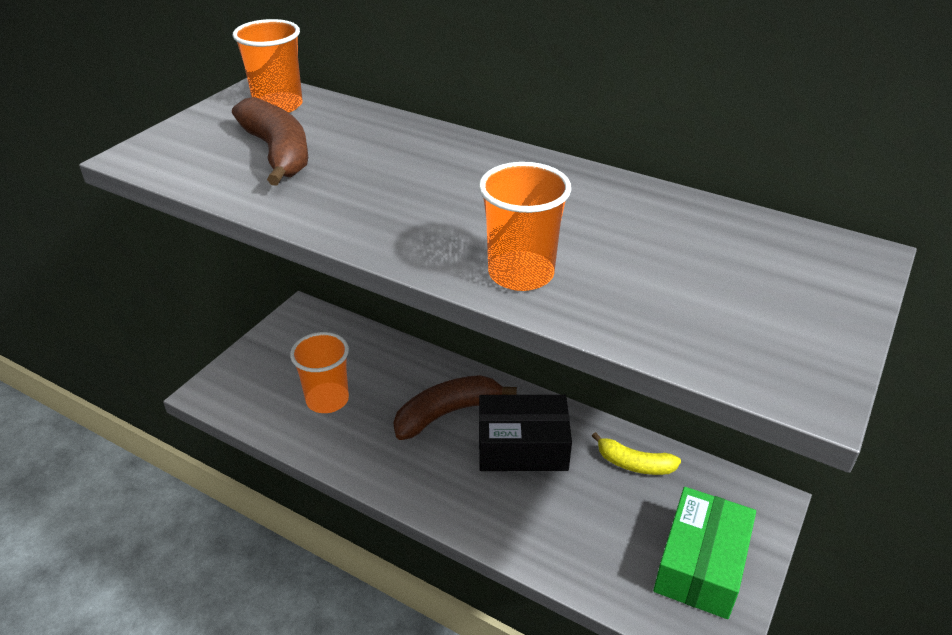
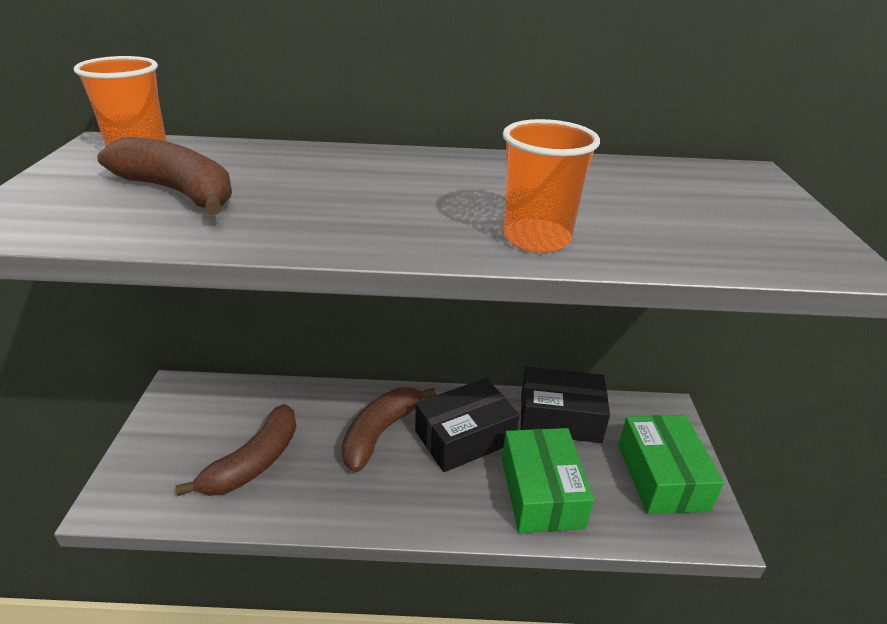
camera: 30 degrees left, 5 degrees down
(327, 400) = (254, 462): orange cup -> brown banana
(560, 527) = (541, 492): none -> green box
(634, 464) = (560, 418): yellow banana -> black box

